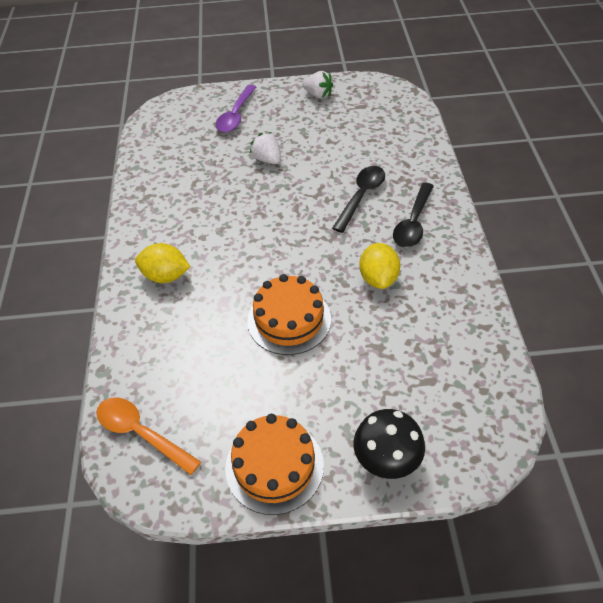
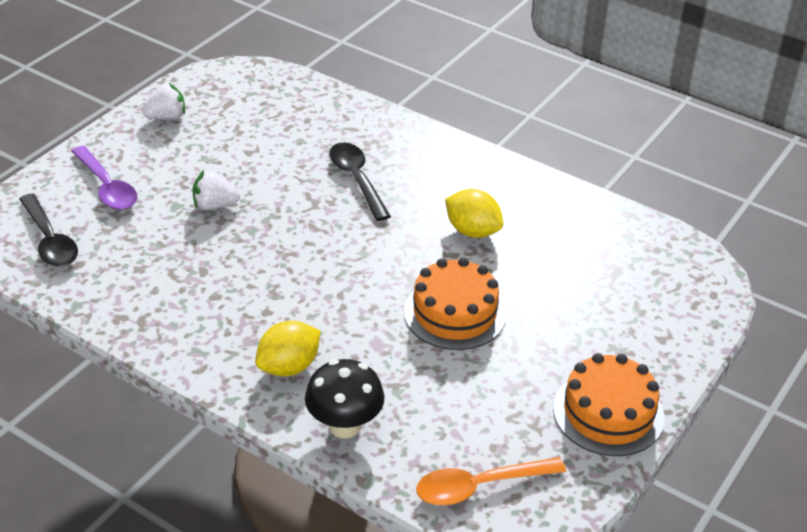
camera: 55 degrees left, 10 degrees down
(386, 461) = (668, 343): black mushroom -> black mushroom (344, 426)
(413, 223) = (432, 171): black spoon -> black spoon (50, 240)

